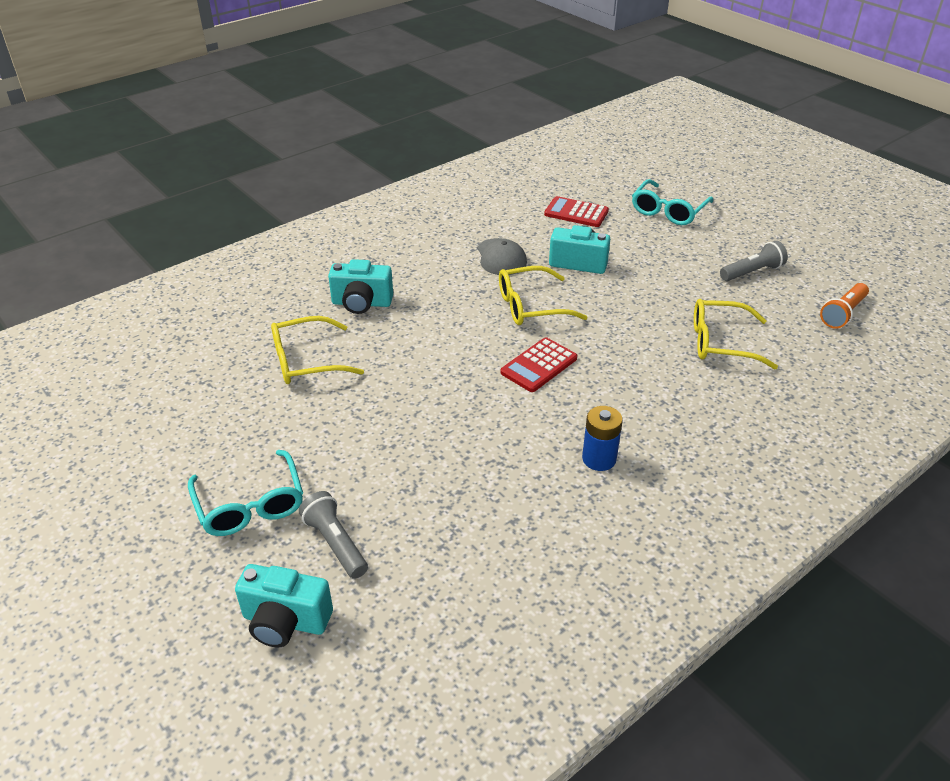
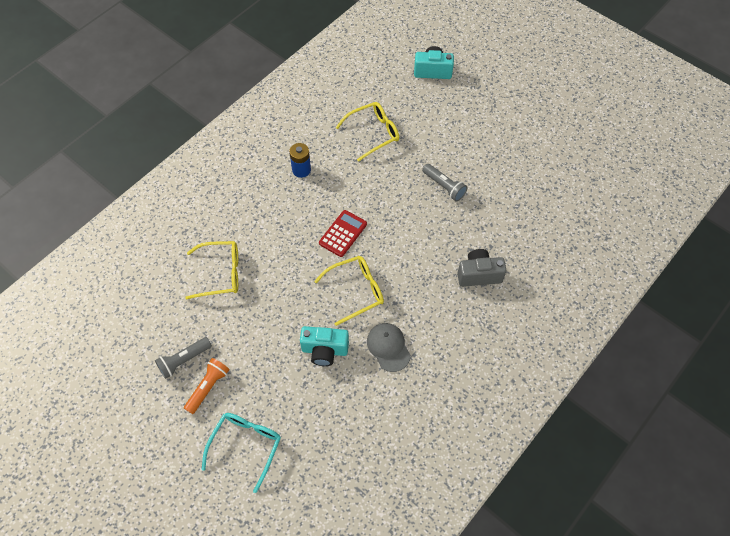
camera: 170 degrees right, 20 degrees up
(250, 504) = (476, 118): turquoise glasses -> none
(307, 361) = (492, 215): yellow glasses -> yellow glasses (373, 133)
(335, 543) = (425, 106): grey flashlight -> grey flashlight (444, 186)
(361, 303) = (479, 274): turquoise camera -> grey camera
(576, 213) = (332, 428): red calculator -> none
(843, 313) = (125, 319): orange flashlight -> orange flashlight (208, 387)

